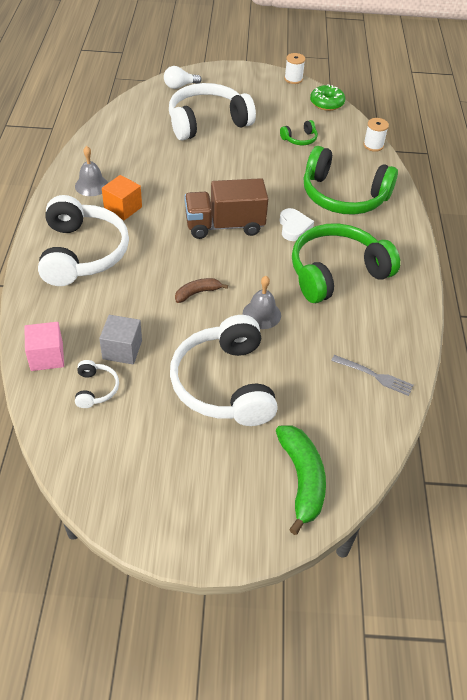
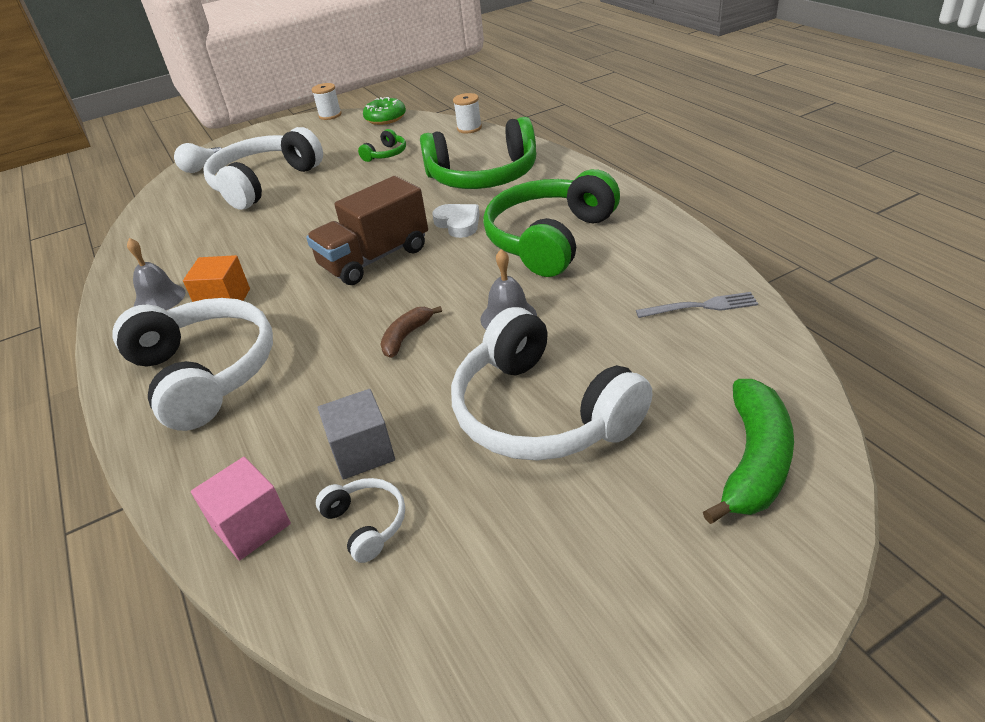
camera: 25 degrees left, 10 degrees down
(302, 480) = (754, 461): green banana -> green banana turned 60 degrees clockwise

